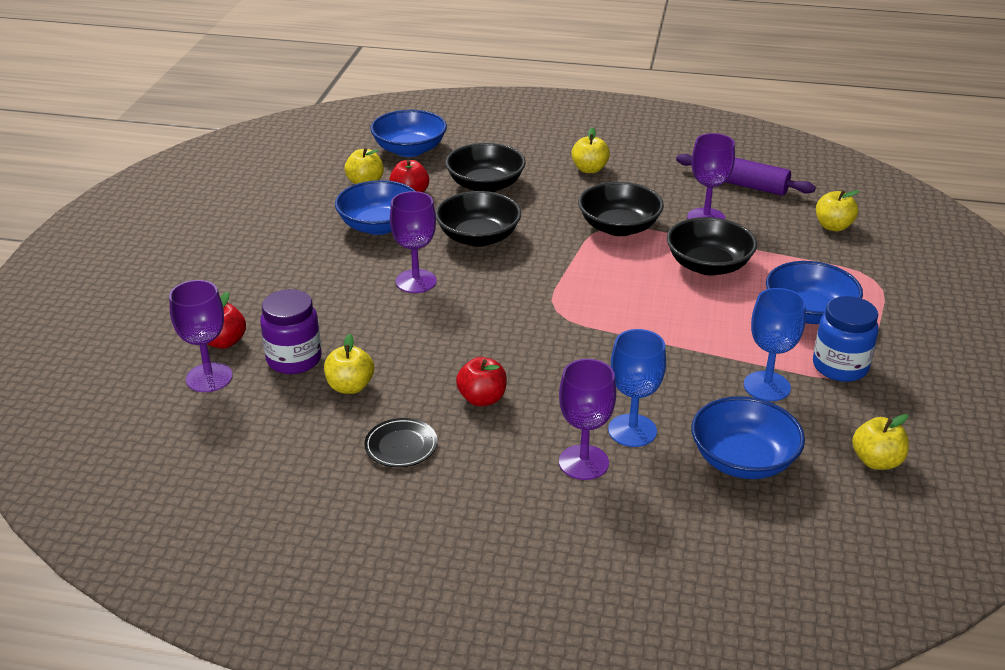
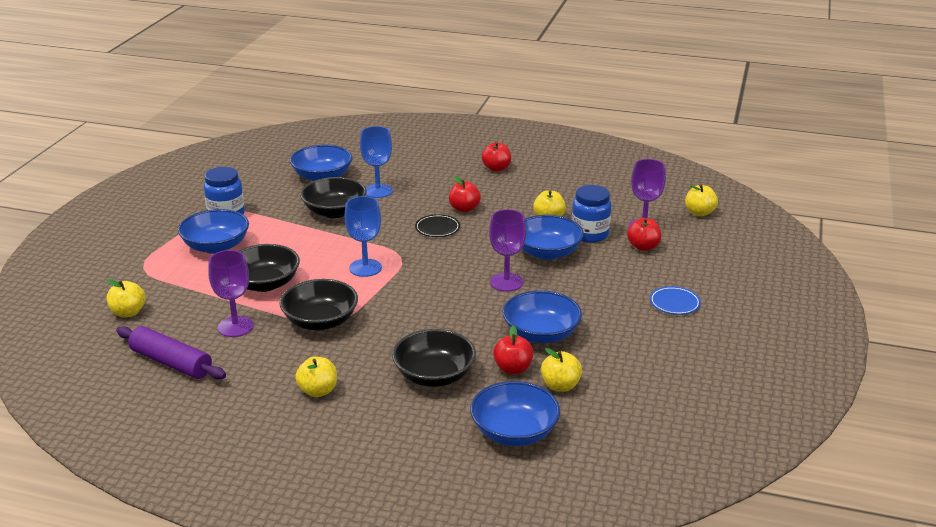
camera: 175 degrees left, 5 degrees down
(218, 266) = (674, 303): none -> blue plate
(294, 359) = (590, 234): purple jar -> blue jar
(360, 326) = (547, 252): none -> blue bowl
(401, 446) = (514, 190): black plate -> black plate (437, 228)
(434, 503) = (496, 168): none -> red apple
(478, 237) = (450, 318): black bowl -> black bowl (334, 211)
(583, 462) = (411, 179): purple goblet -> none
(766, 386) = (282, 207): blue goblet -> blue goblet (365, 268)
(876, 461) = (249, 173): yellow apple -> yellow apple (699, 213)

